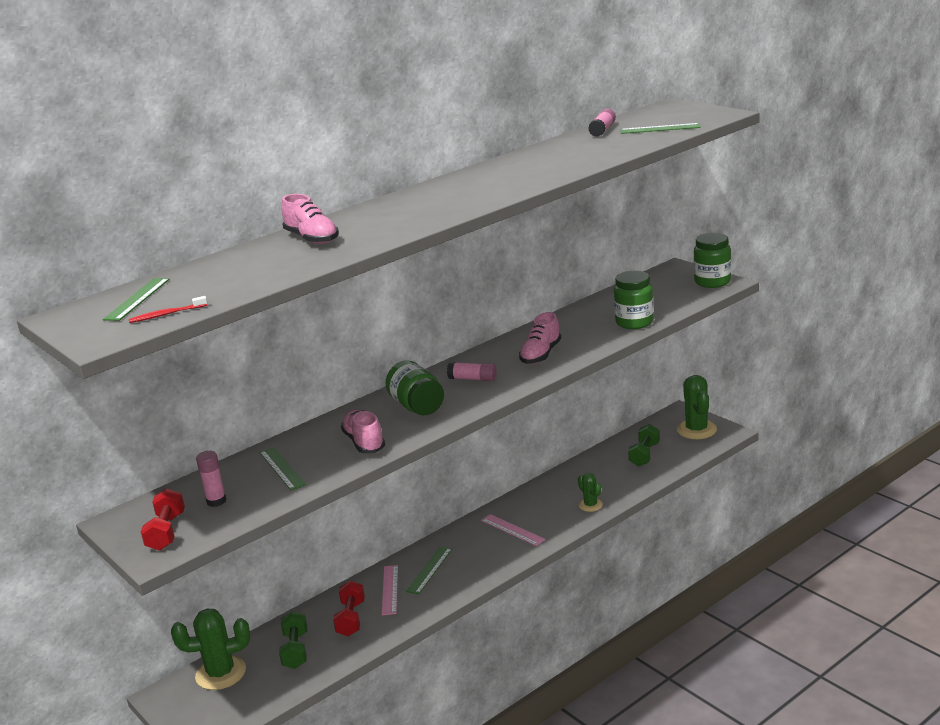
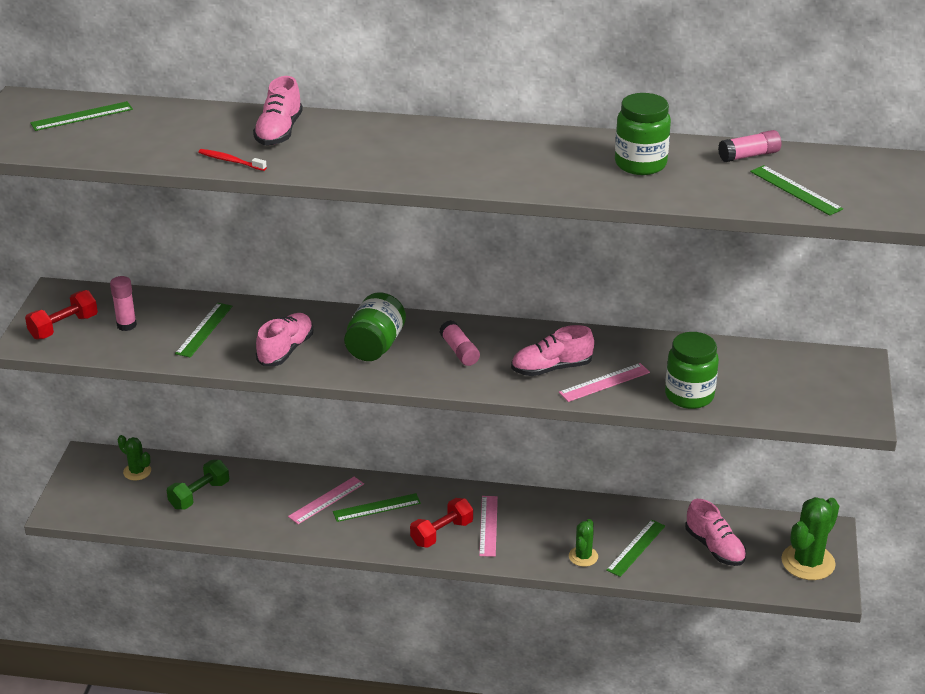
camera: 45 degrees right, 10 degrees up
(166, 314) = (62, 146): red toothbrush -> red toothbrush (230, 161)
(221, 673) = (137, 471): green cactus -> green cactus, size x0.56
(351, 619) = (267, 501): red dumbbell -> red dumbbell (442, 533)
(582, 343) = (604, 382): none -> pink ruler
(608, 482) = (636, 548): none -> green ruler
(644, 455) = (714, 547): green dumbbell -> pink shoe
(712, 282) = (853, 406): green jar -> green jar (640, 164)

